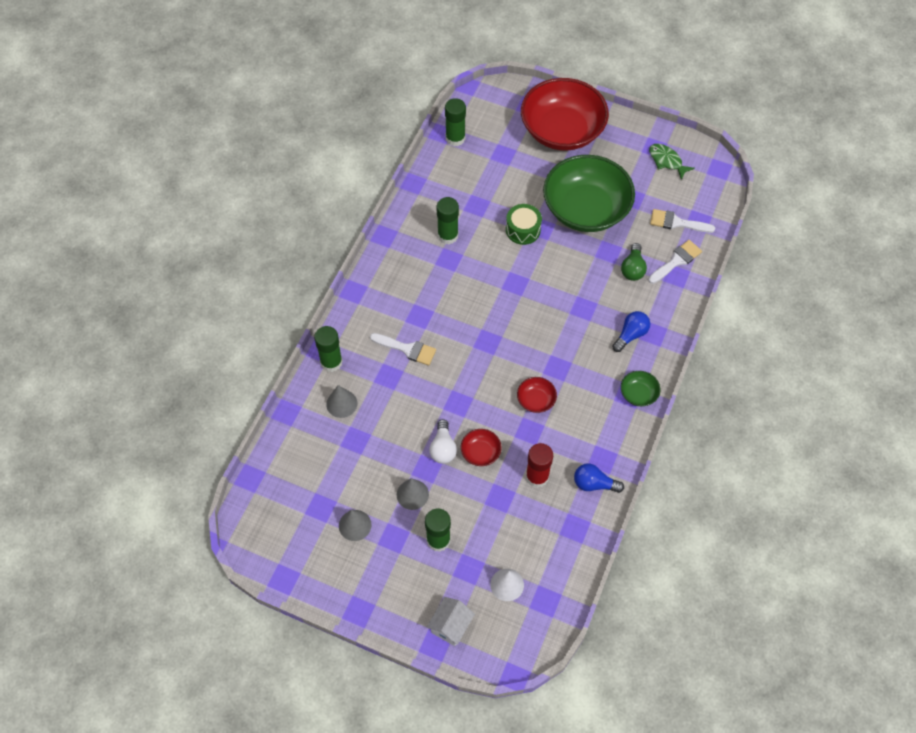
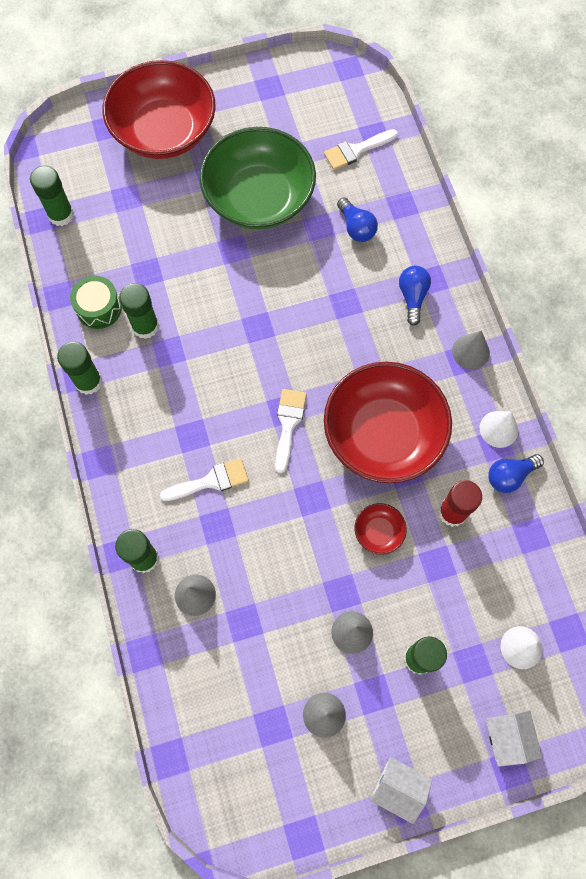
camera: 40 degrees left, 10 degrees up
(360, 598) = (398, 787): none -> white house
(387, 243) = (88, 381): none -> green glue stick
(443, 448) = (339, 558): white light bulb -> none
(523, 230) = (216, 264): green drum -> green drum (99, 308)
(536, 400) = (383, 434): red bowl -> red bowl, size x2.48
(613, 452) = (498, 429): none -> white cone
(633, 269) = (356, 227): green light bulb -> blue light bulb
(638, 394) = (470, 352): green bowl -> grey cone
(667, 161) = (293, 93): green fish -> none
(676, 261) = (389, 190): white brush -> white brush (288, 424)

